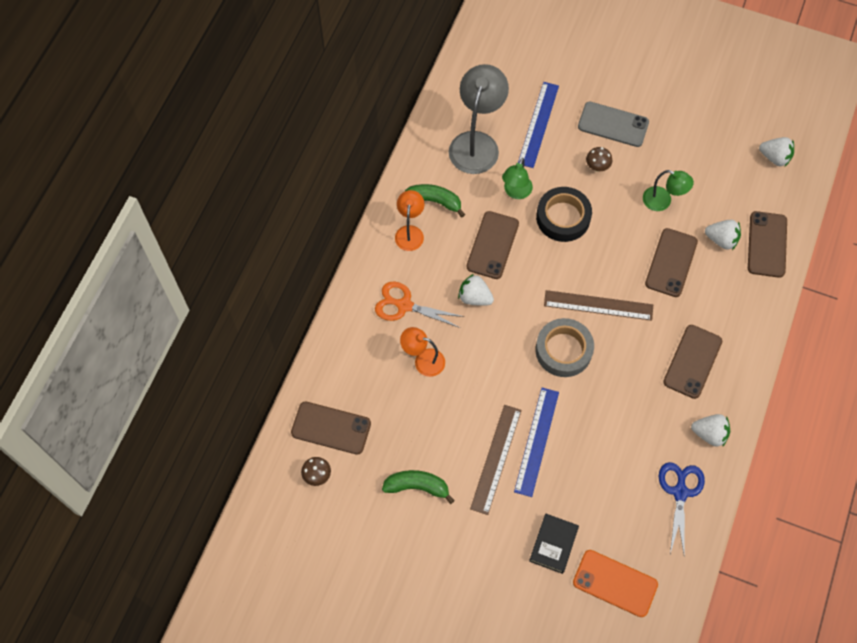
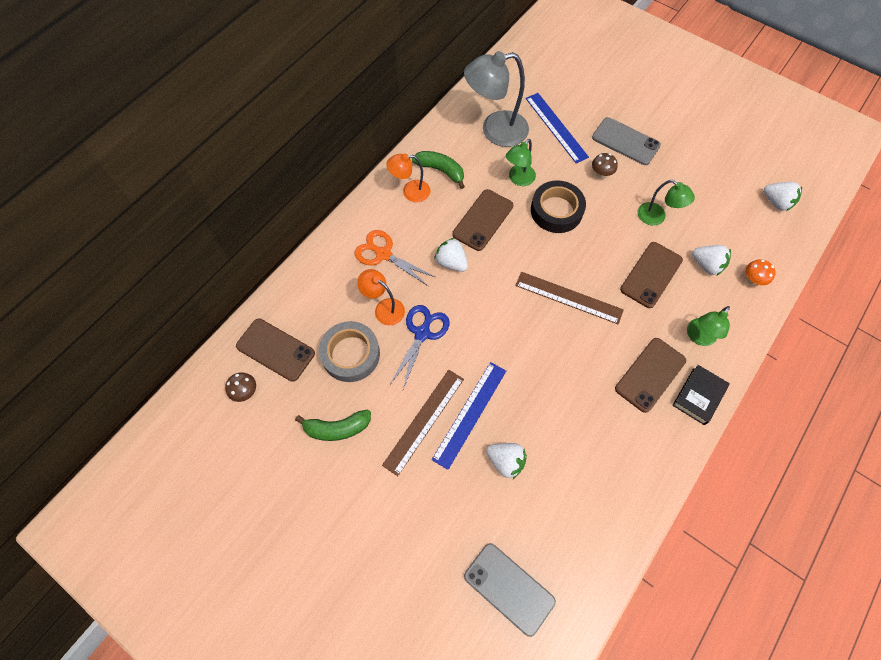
camera: 15 degrees right, 0 degrees up
(410, 232) = (410, 192): orange lamp -> orange lamp turned 120 degrees counterclockwise
(417, 486) = (337, 428): green banana -> green banana turned 150 degrees clockwise
(476, 143) = (495, 131): grey lamp -> grey lamp turned 135 degrees counterclockwise
(538, 124) = (556, 127): blue ruler -> blue ruler turned 60 degrees counterclockwise
(553, 544) = (455, 526): black book -> black book (698, 396)
(563, 350) = (522, 332): grey tape -> grey tape (351, 354)
(615, 583) = (509, 588): orange phone -> grey phone
(680, 492) = (604, 507): blue scissors -> blue scissors (422, 333)
(709, 434) = (651, 453): white strawberry -> white strawberry (505, 461)
(728, 314) = (698, 337): none -> green lamp
(767, 244) = (752, 280): brown phone -> orange mushroom

